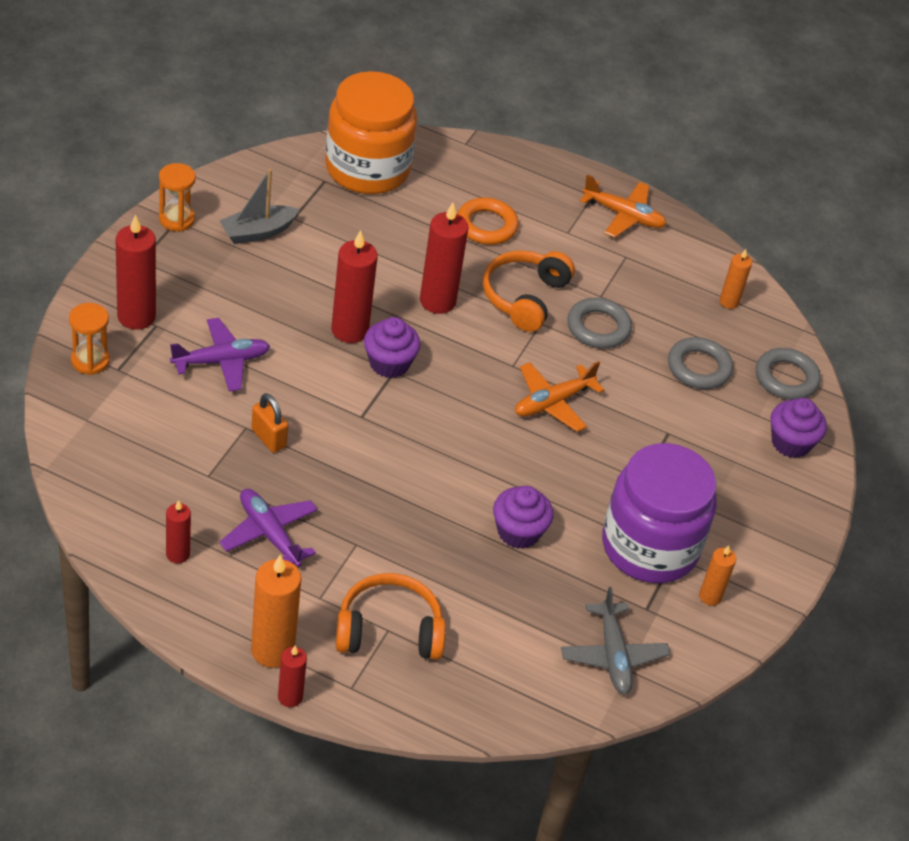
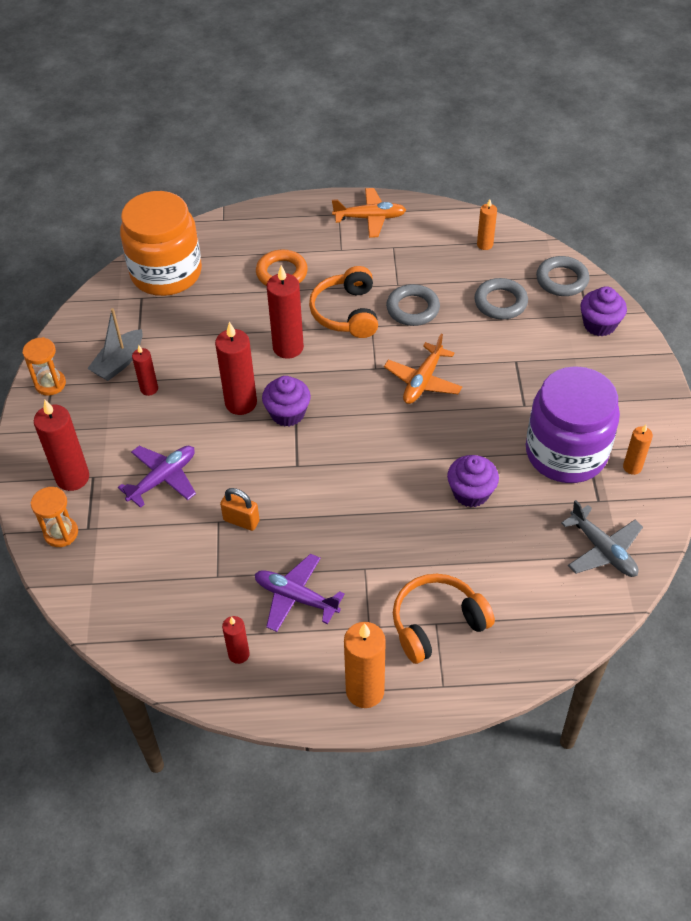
camera: 20 degrees left, 5 degrees up
(290, 697) = (404, 721): red candle -> red candle (149, 389)

